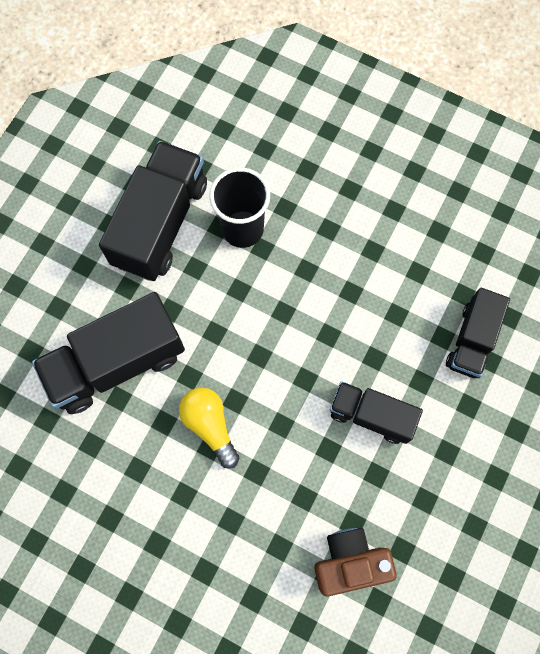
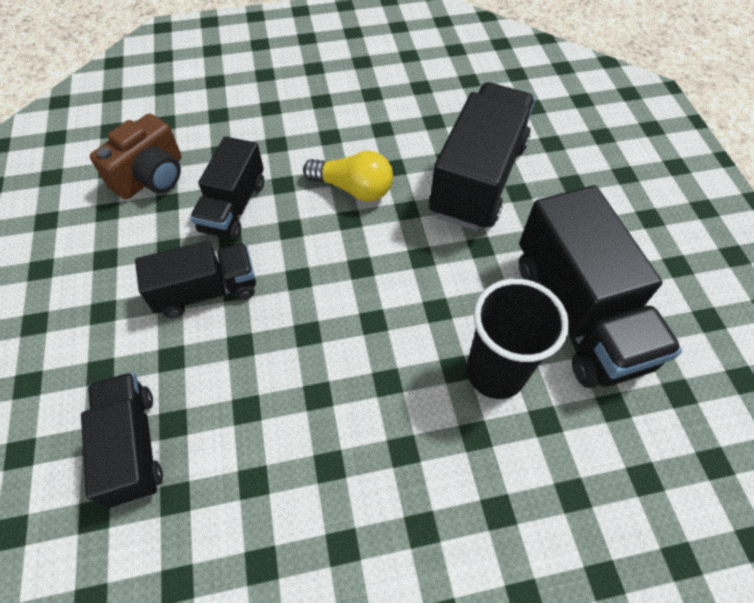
camera: 140 degrees right, 15 degrees down
(307, 478) = (233, 207): none -> black truck

